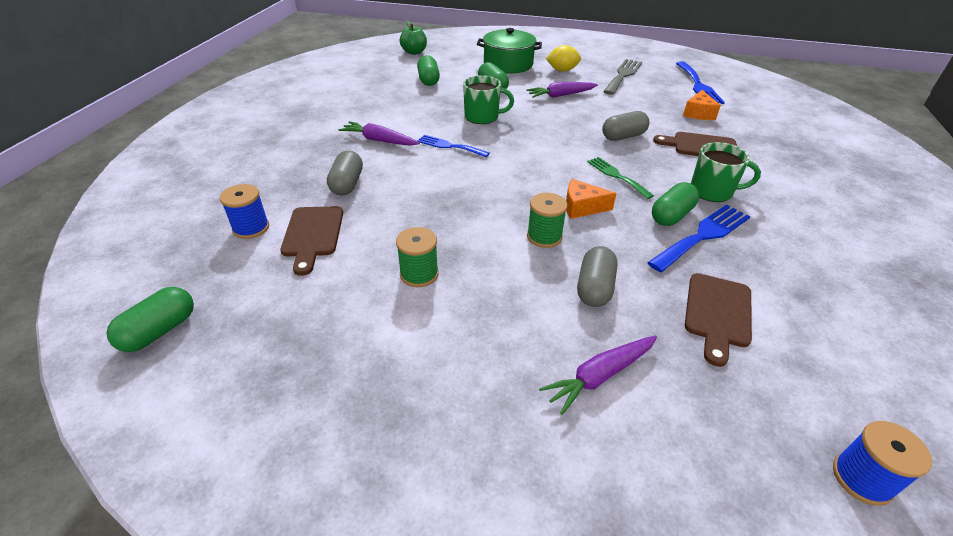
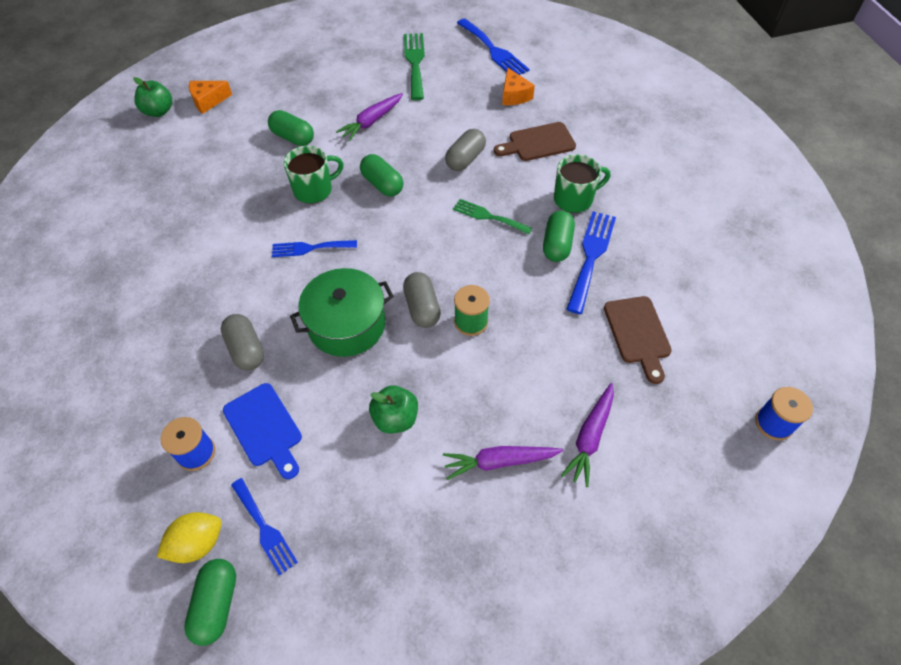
camera: 30 degrees left, 15 degrees up
(246, 298) = (264, 528): none -> blue fork
(312, 235) = (265, 428): brown cutting board -> blue cutting board
(379, 140) = (231, 273): purple carrot -> purple carrot (499, 462)
(419, 274) = (395, 418): green spool -> green apple
(428, 80) = (213, 155): green capsule -> green capsule (382, 184)
(508, 64) = (284, 91): green pot -> green pot (346, 324)
(562, 70) = (349, 79): yellow lemon -> yellow lemon (197, 543)
(582, 207) = (481, 271): orange cheese -> orange cheese (208, 101)
(594, 288) = (541, 356): grey capsule -> grey capsule (422, 308)
(623, 75) = (415, 62): grey fork -> green fork

